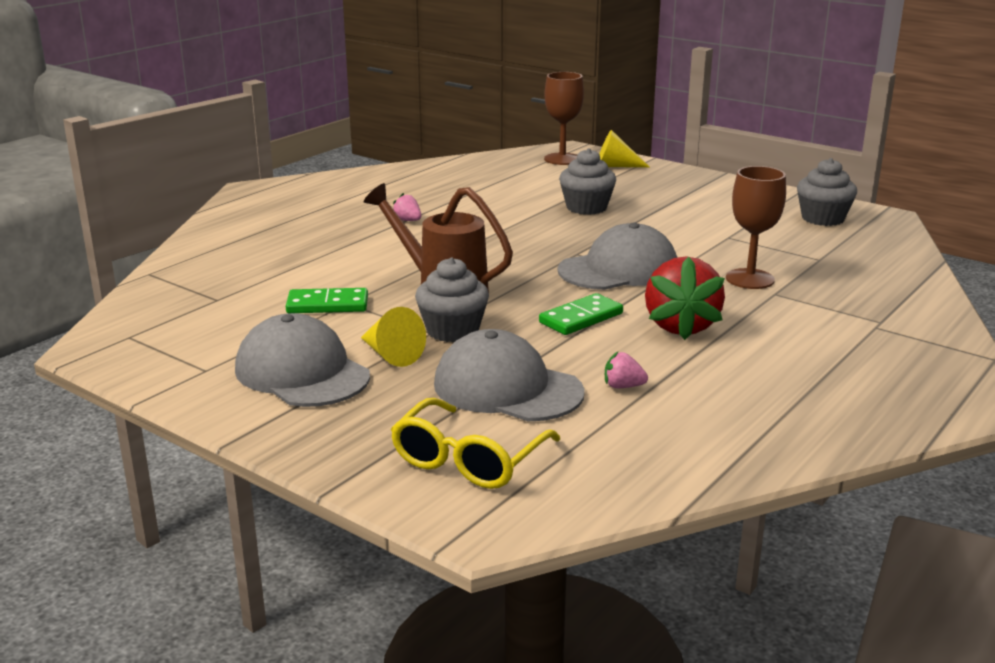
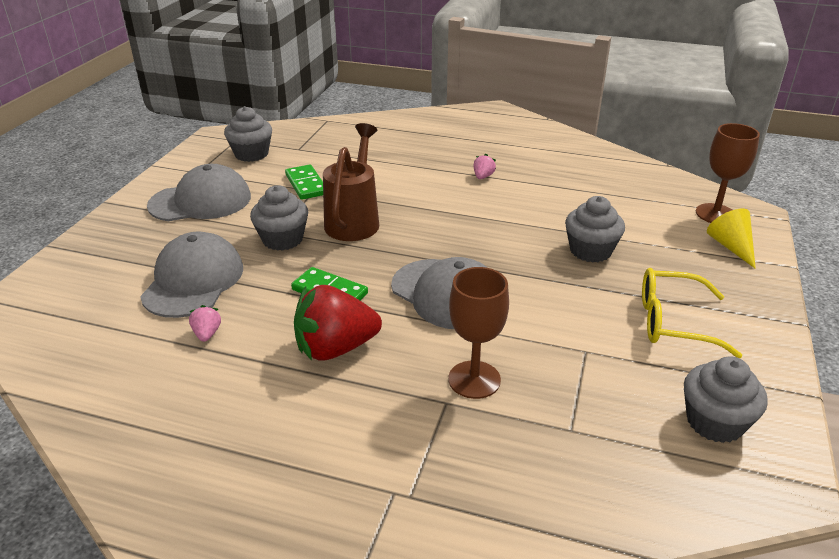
camera: 70 degrees right, 10 degrees up
(194, 329) = (251, 154): none -> grey cupcake
(302, 372) = (200, 201): grey cap -> grey cap turned 45 degrees clockwise
(391, 355) = (235, 225): yellow cone -> none
(468, 460) = (87, 286): yellow glasses -> yellow glasses (672, 322)

